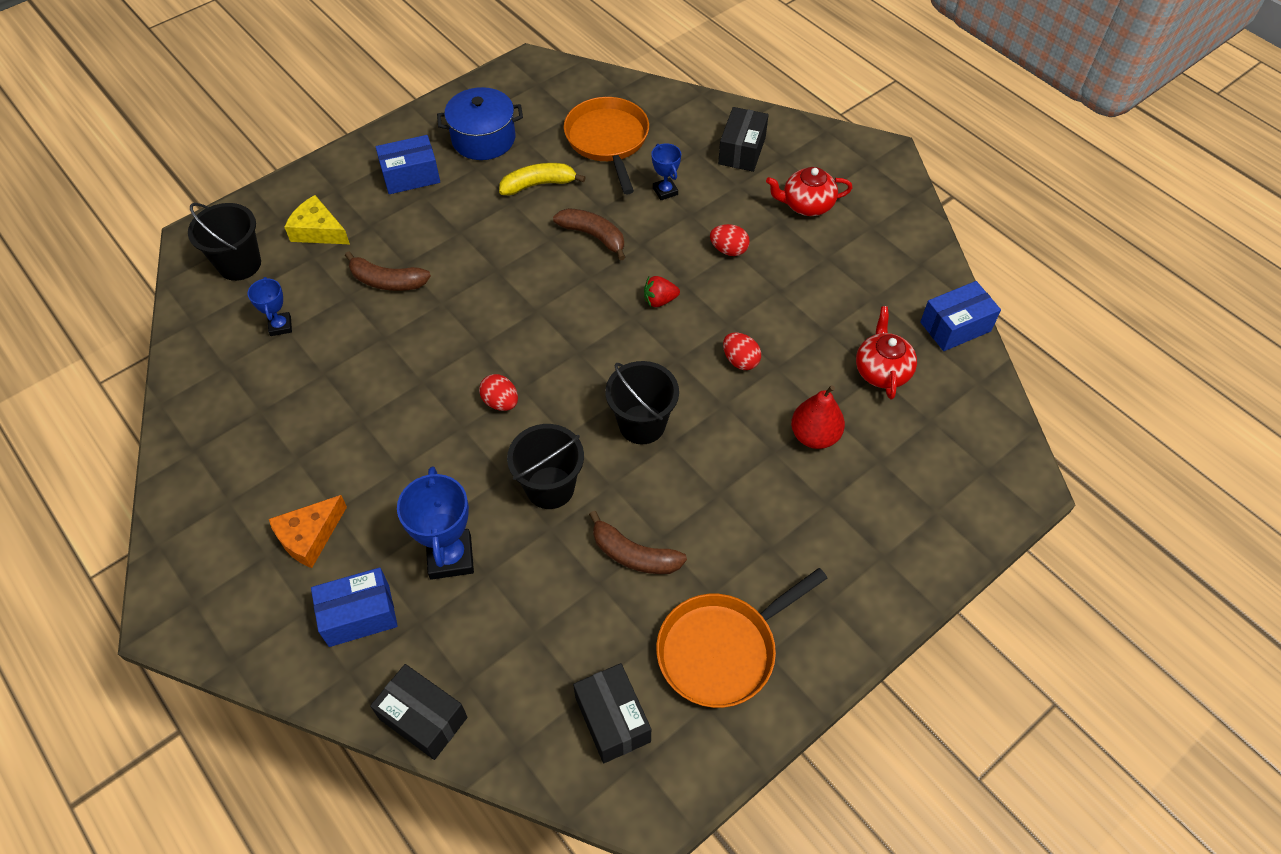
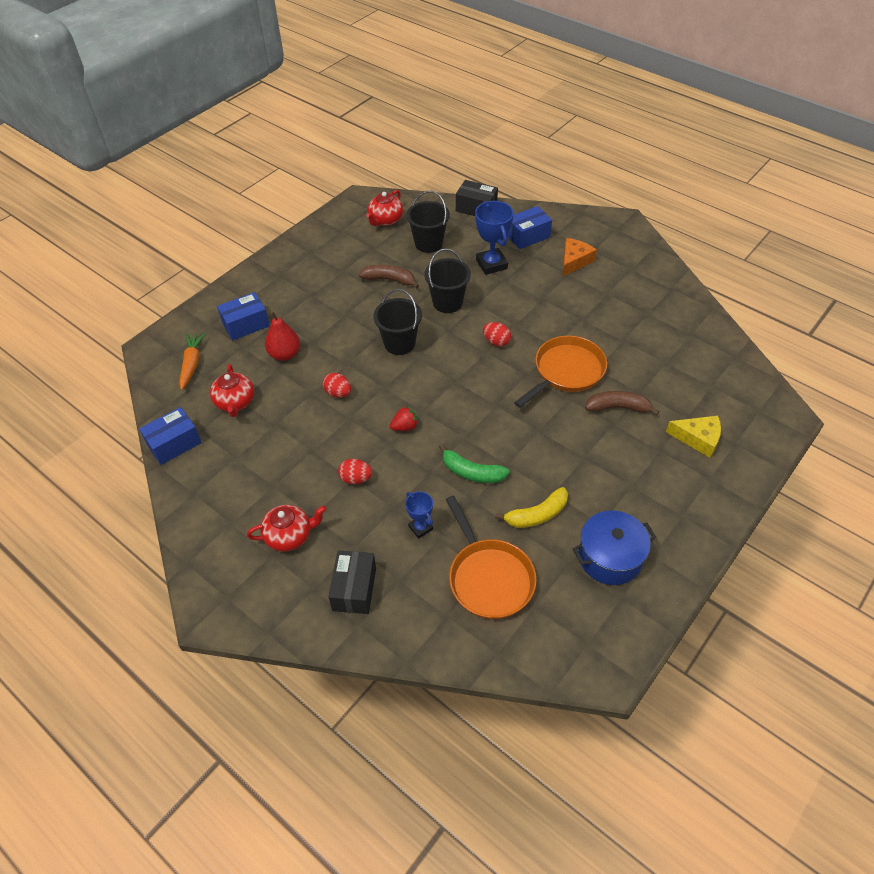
camera: 170 degrees right, 5 degrees down
(239, 264) = (737, 402): black bucket -> black bucket (428, 243)
(280, 326) = (673, 364): blue trophy -> none
(411, 176) = (654, 503): blue box -> blue box (246, 324)
(593, 236) = (472, 472): brown banana -> green banana
(612, 719) = (385, 220): black box -> red teapot
(722, 650) = (334, 250): orange pan -> orange pan (566, 372)
(953, 443) = (192, 364): none -> orange carrot

